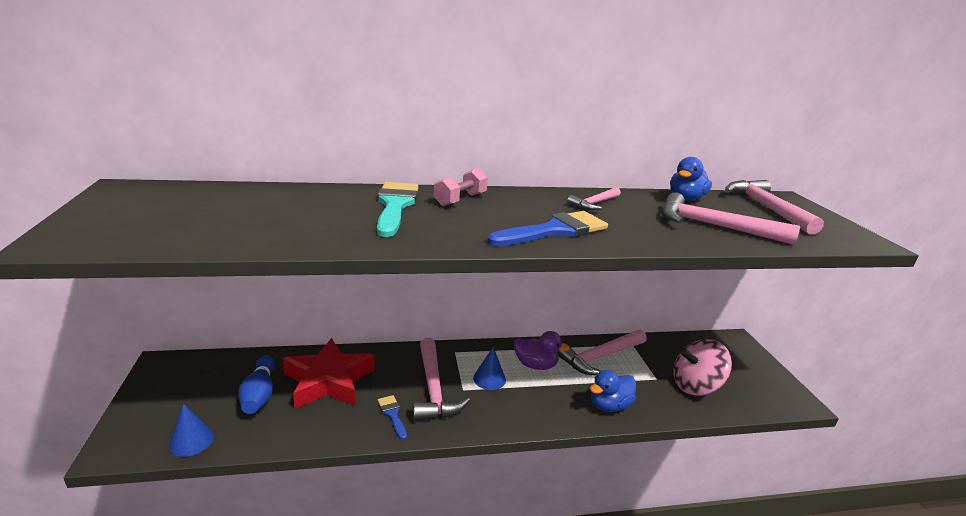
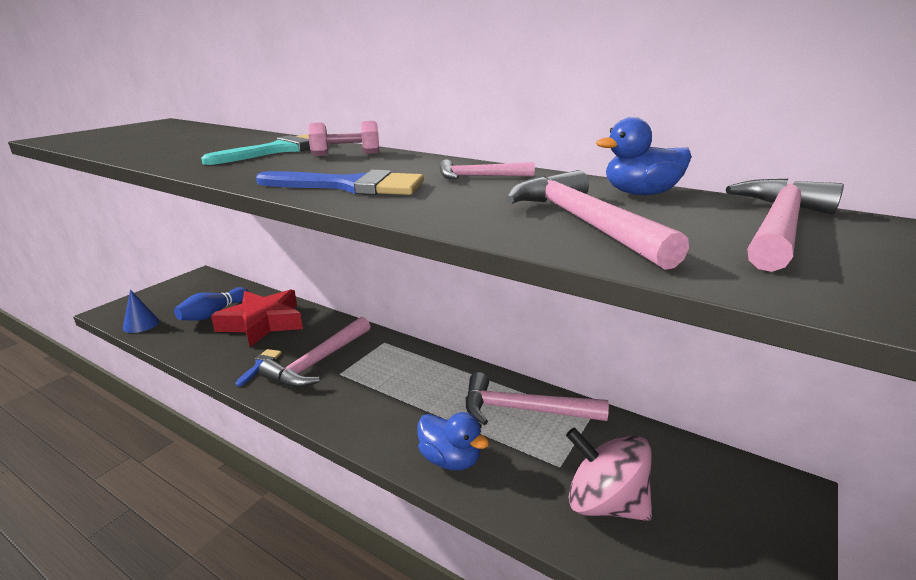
camera: 45 degrees right, 0 degrees up
(489, 379) = (375, 376): blue cone -> none
(535, 365) = (437, 385): purple duck -> none
(609, 405) = (450, 459): blue duck -> blue duck turned 150 degrees counterclockwise

